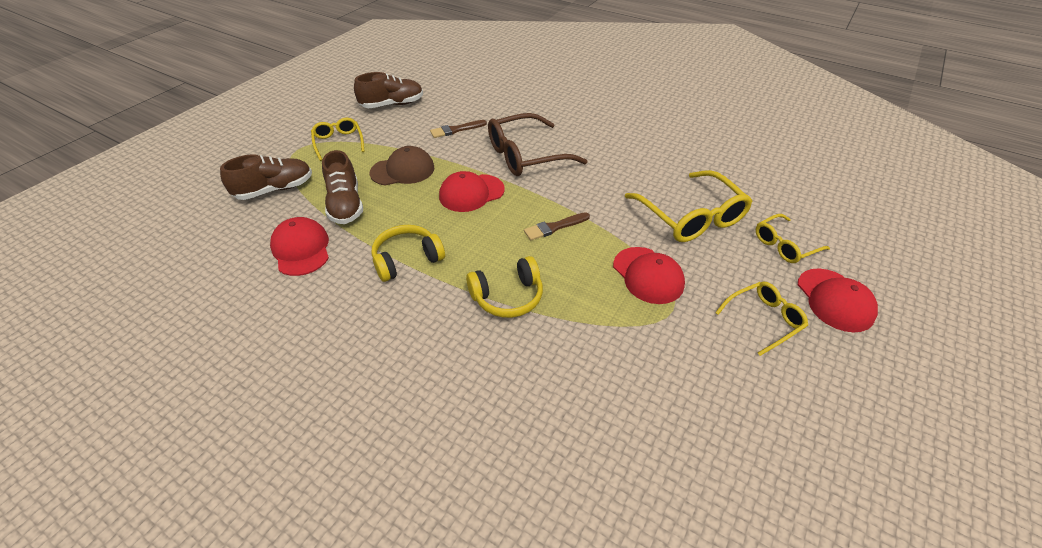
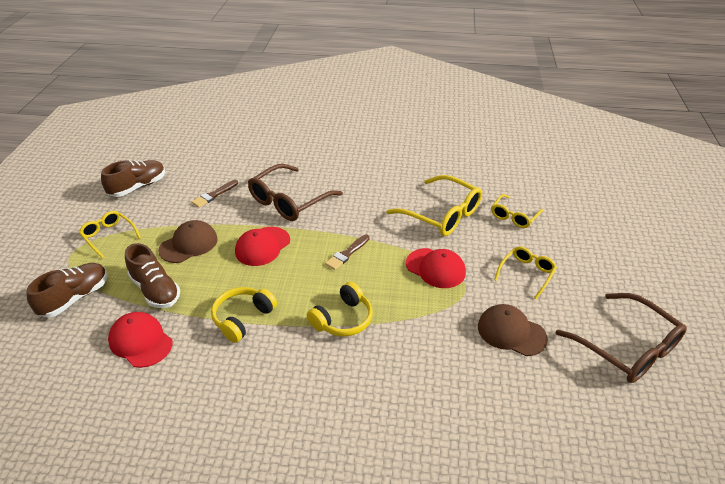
camera: 25 degrees left, 5 degrees down
(702, 385) = (511, 332): none -> brown cap
(835, 300) = (562, 245): red cap -> none
(863, 469) = (626, 347): none -> brown glasses

